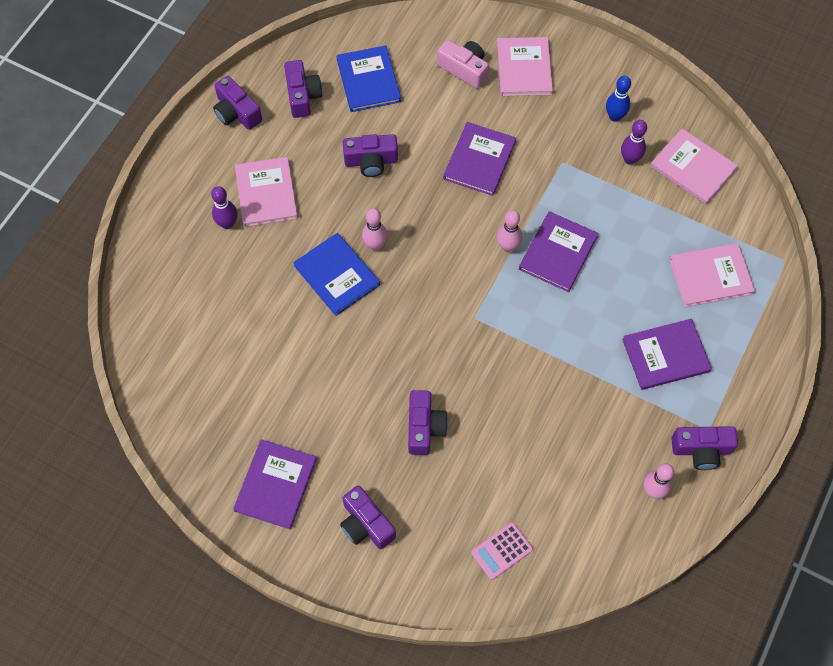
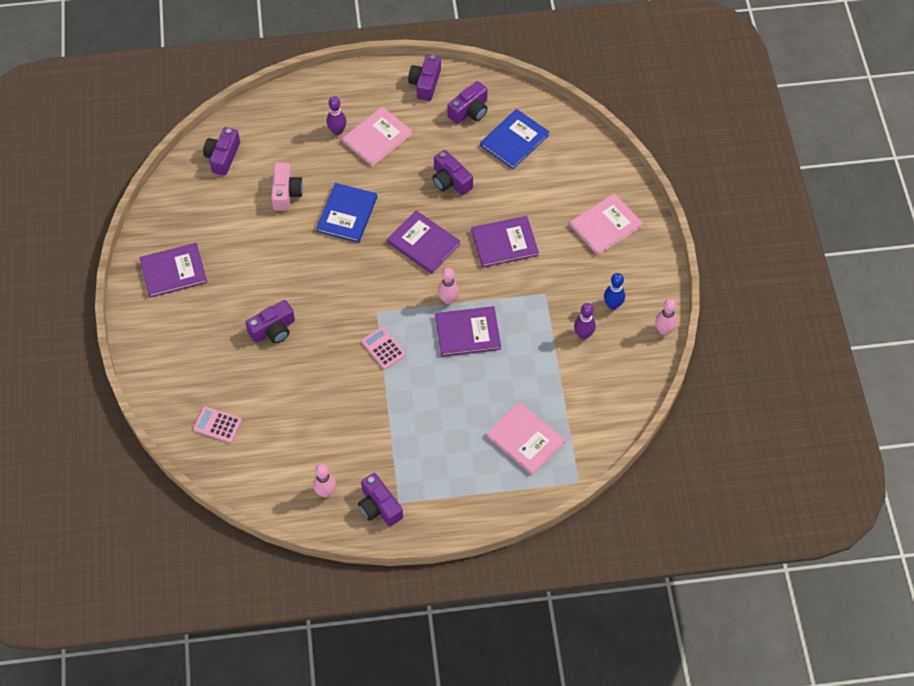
camera: 55 degrees right, 5 degrees down
(366, 524) = (182, 337): purple camera -> purple camera (223, 157)
(375, 245) = (387, 222): pink bowling pin -> pink bowling pin (663, 330)
(464, 69) = (573, 190): pink camera -> pink camera (286, 193)
(521, 338) = (383, 348): none -> pink calculator
(665, 355) = (437, 444): purple book -> purple book (423, 243)
(693, 168) = (610, 379): pink book -> none

